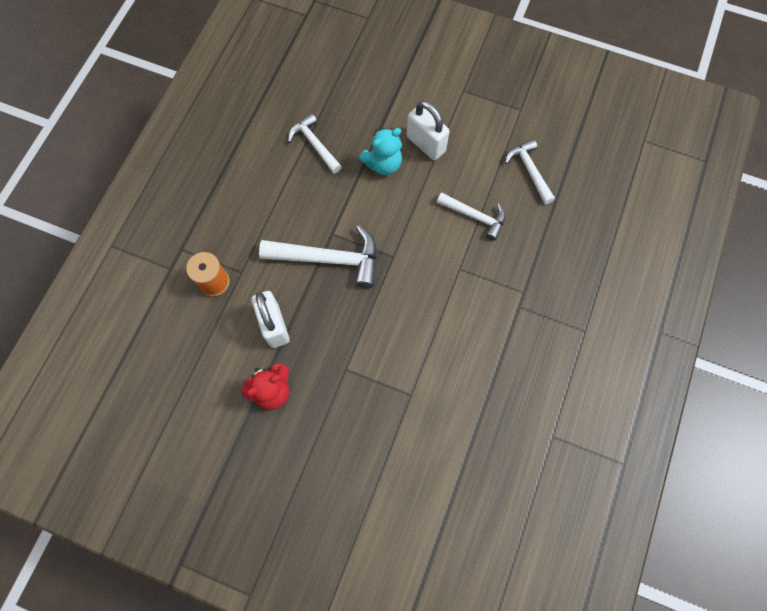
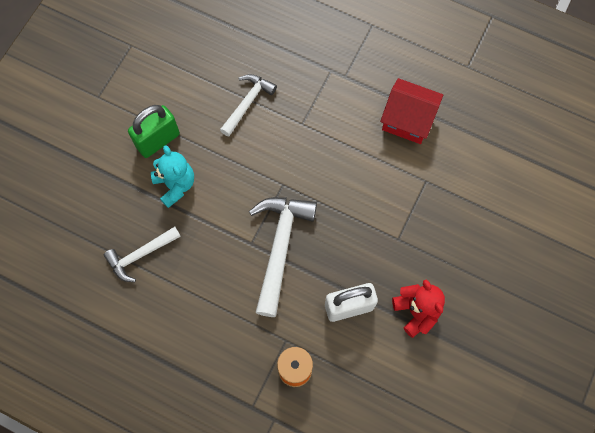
camera: 85 degrees left, 0 degrees up
(426, 144) = (158, 140): white padlock -> green padlock
(477, 373) = (407, 120): none -> red house
(529, 171) = (203, 47): white hammer -> none

